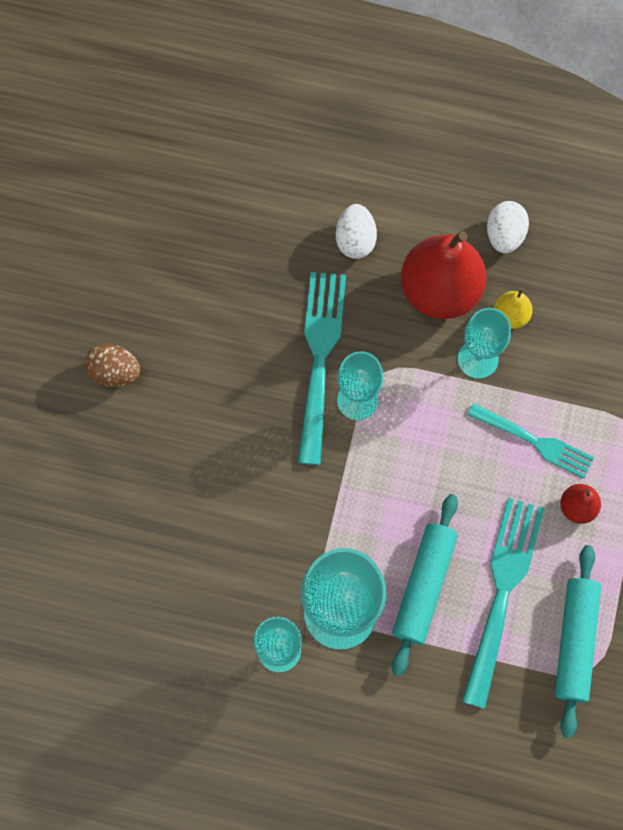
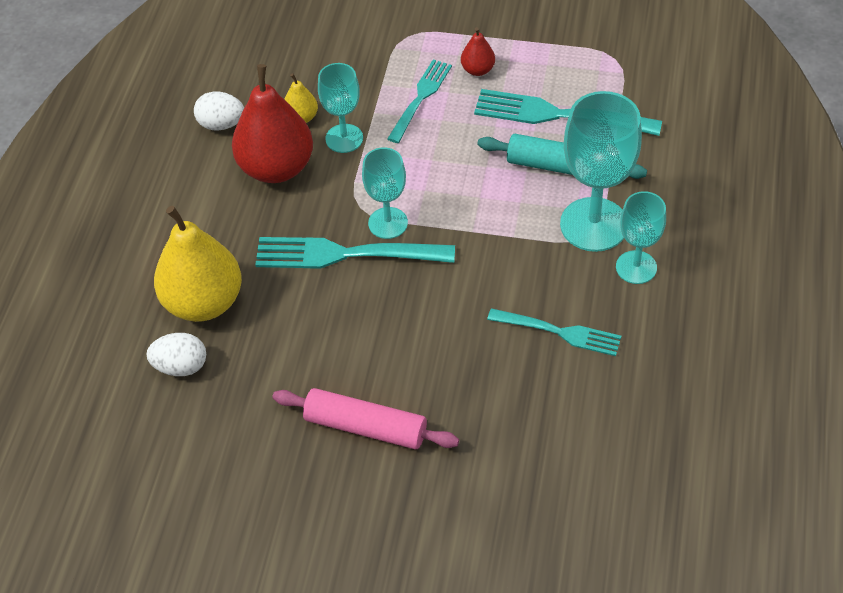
camera: 90 degrees left, 20 degrees down
(115, 372) = (365, 427): brown egg -> pink rolling pin
(204, 560) = (558, 332): none -> turquoise fork
(271, 227) = (204, 302): none -> yellow pear
(355, 240) = (221, 233): white egg -> white egg (181, 366)
(574, 641) = (594, 69): turquoise rolling pin -> none

